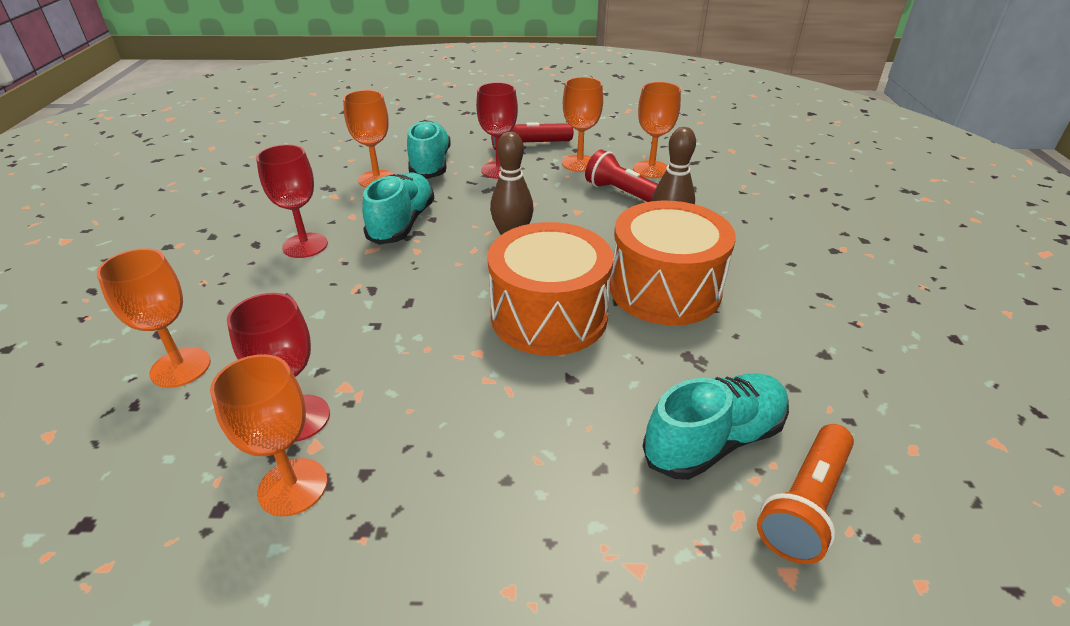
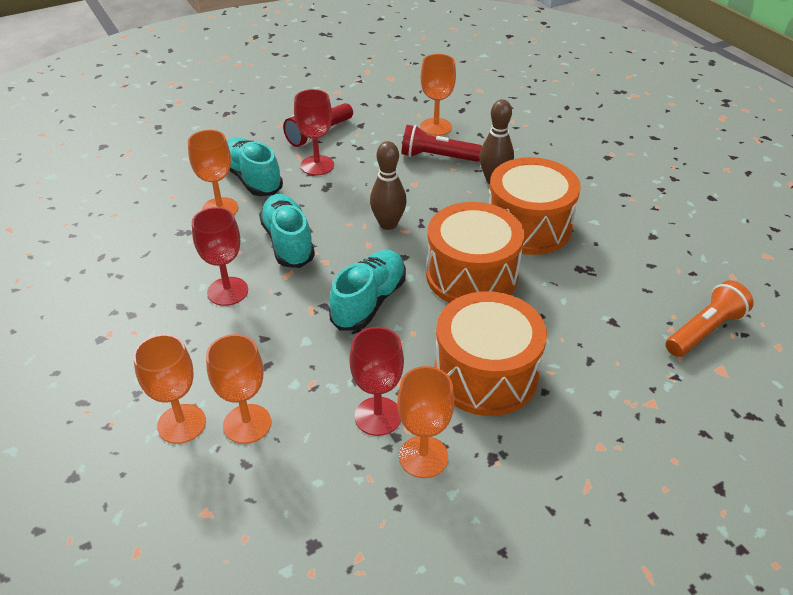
camera: 30 degrees left, 5 degrees up
(457, 426) = (486, 374): none -> orange drum
(579, 163) = (376, 138): orange goblet -> orange goblet (181, 424)
(714, 440) = (635, 316): turquoise shoe -> turquoise shoe (369, 301)
(805, 504) = (704, 331): orange flashlight -> orange flashlight turned 135 degrees counterclockwise

